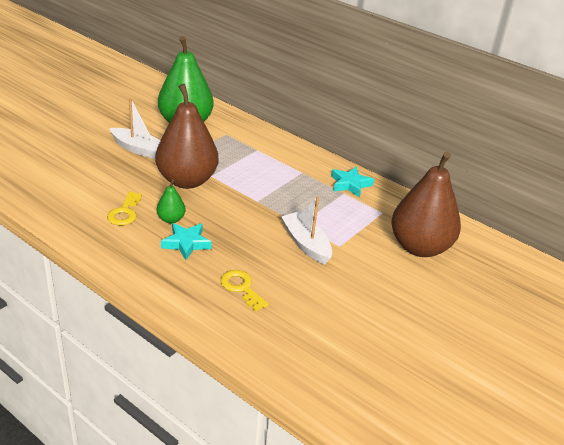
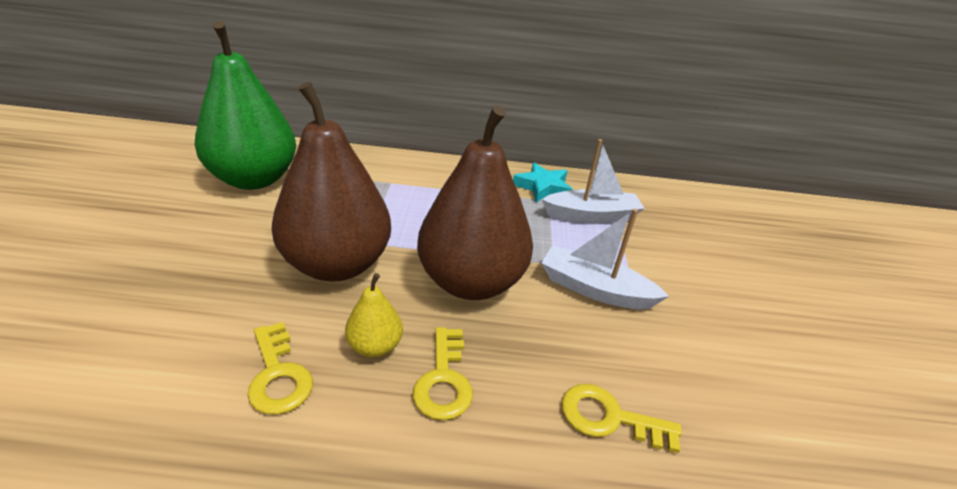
camera: 35 degrees left, 0 degrees up
(138, 149) = (207, 243): white boat -> white boat (591, 216)
(171, 219) = (375, 346): green pear -> yellow pear
(186, 243) = (444, 380): turquoise star -> yellow key
(419, 247) = (697, 233): brown pear -> brown pear (471, 282)

